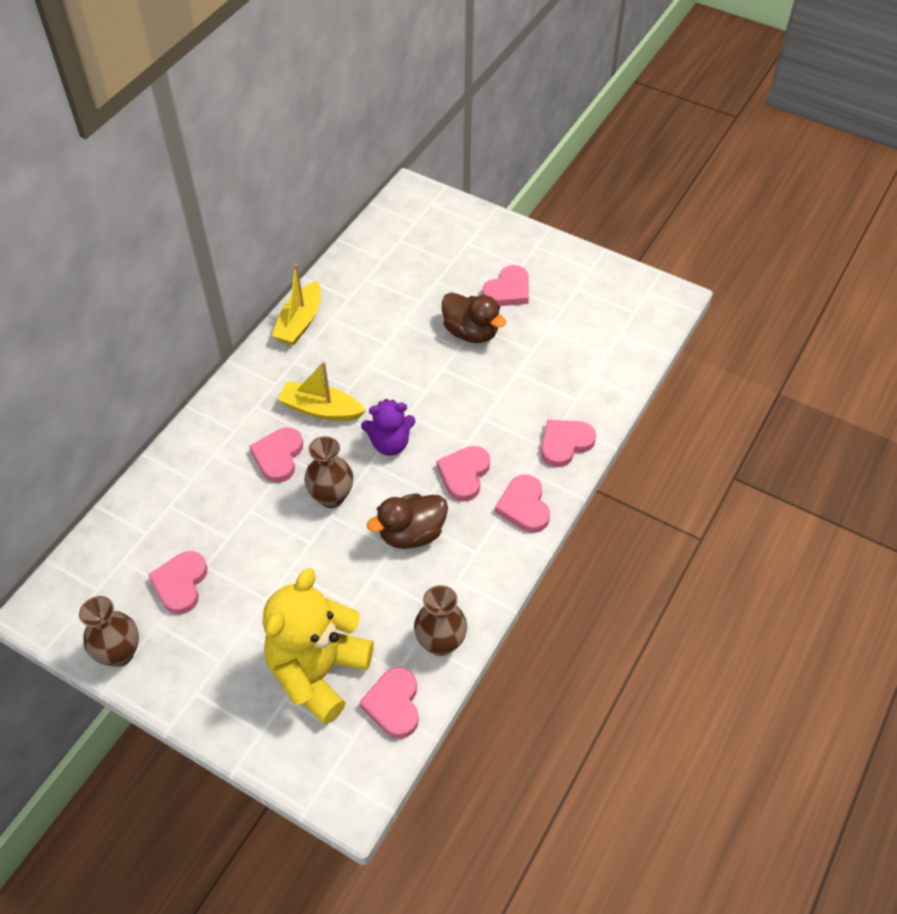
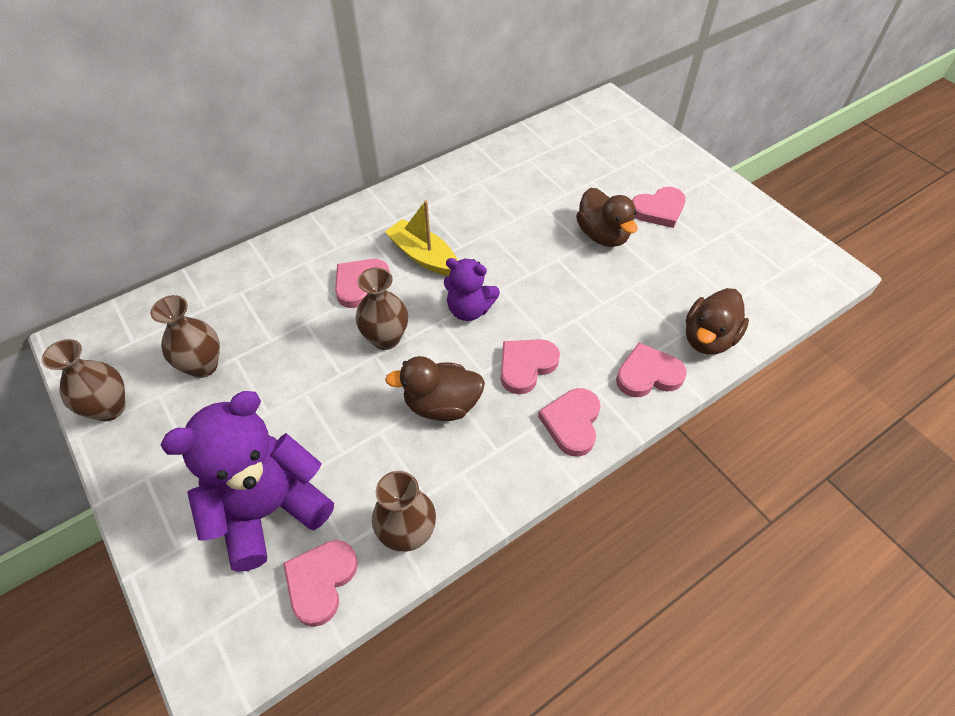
camera: 25 degrees right, 0 degrees up
(180, 584) = (203, 366): pink heart -> brown vase
(300, 322) = (448, 177): yellow boat -> none
(318, 672) = (269, 509): yellow teddy bear -> purple teddy bear
(599, 395) = (708, 338): none -> brown duck

